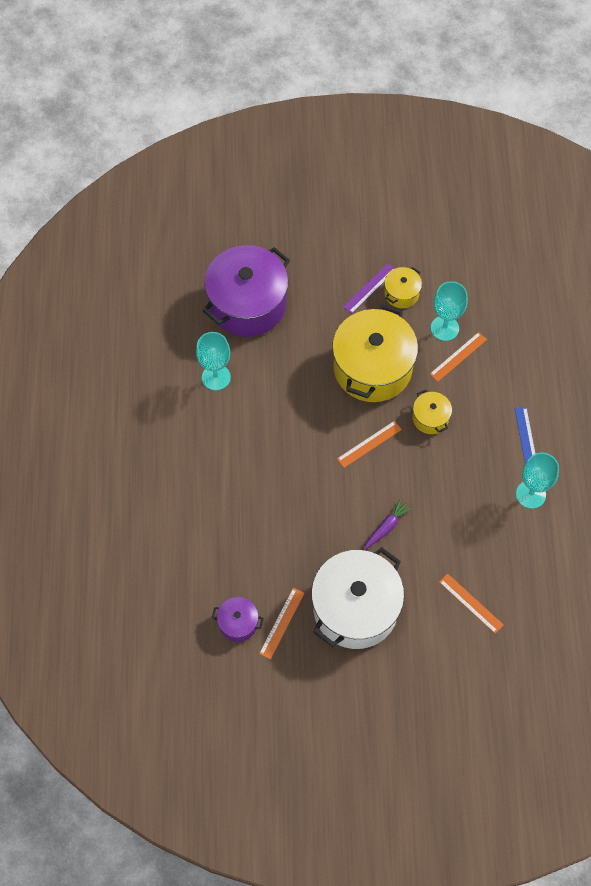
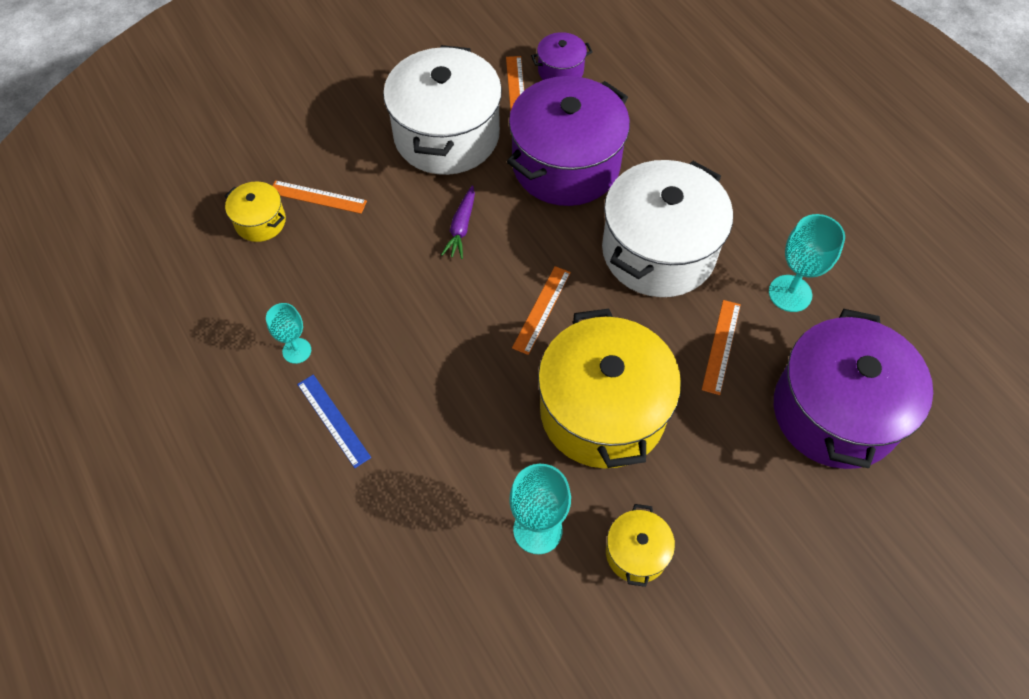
camera: 150 degrees right, 5 degrees down
(272, 444) = (658, 251): none -> white pot
(288, 538) = (566, 165): none -> purple pot
(369, 288) = (689, 534): purple ruler -> none
(430, 418) = (482, 383): yellow pot -> yellow pot (260, 222)
(458, 356) = (492, 494): orange ruler -> orange ruler (721, 346)
(530, 494) = (297, 351): turquoise goblet -> turquoise goblet, size x0.65

